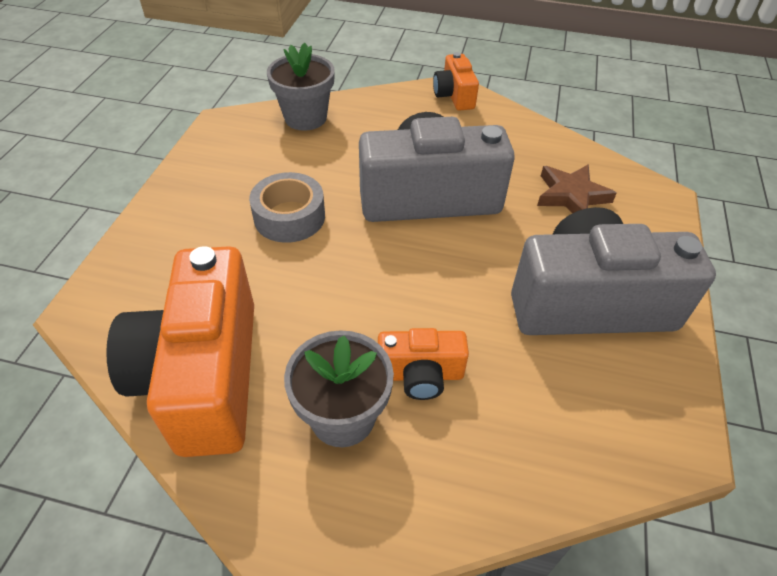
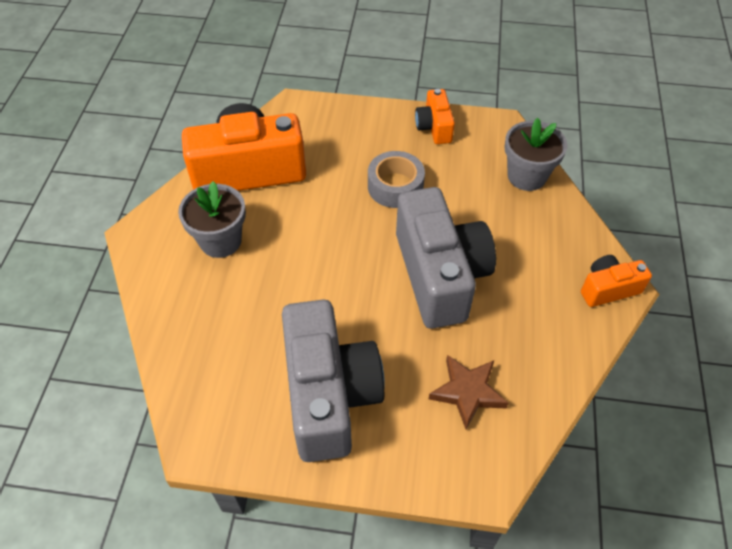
camera: 85 degrees right, 5 degrees up
(420, 374) = (253, 280): orange camera -> orange camera (434, 127)

